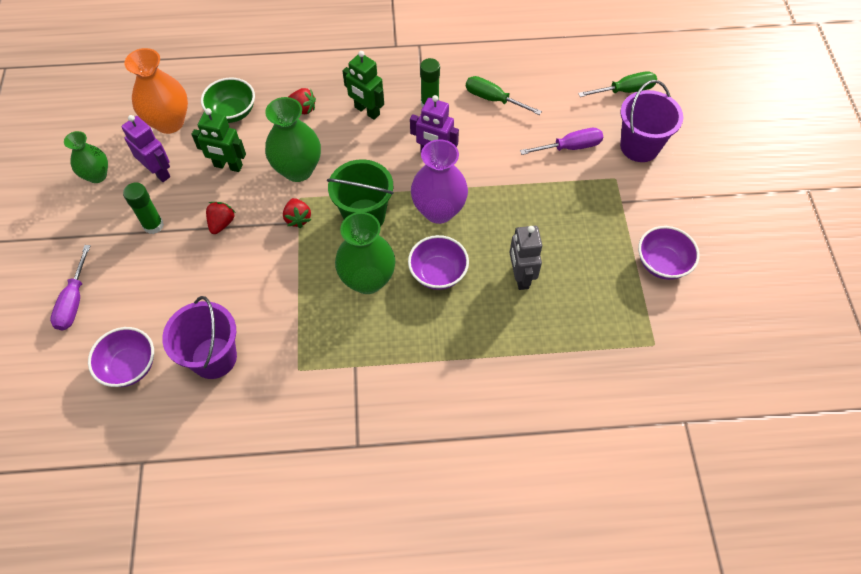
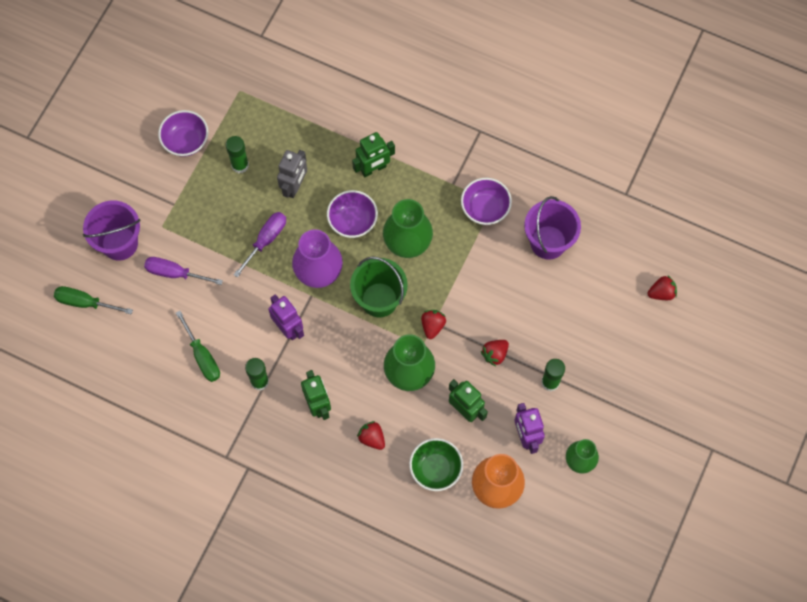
camera: 150 degrees left, 10 degrees up
(59, 368) = (661, 293): none -> red strawberry
(74, 300) = (635, 344): purple screwdriver -> purple screwdriver (265, 240)
(130, 366) = (610, 267): purple bowl -> purple bowl (485, 208)
(451, 337) = (373, 169): none -> green robot
(590, 268) = (240, 165): none -> green glue stick

